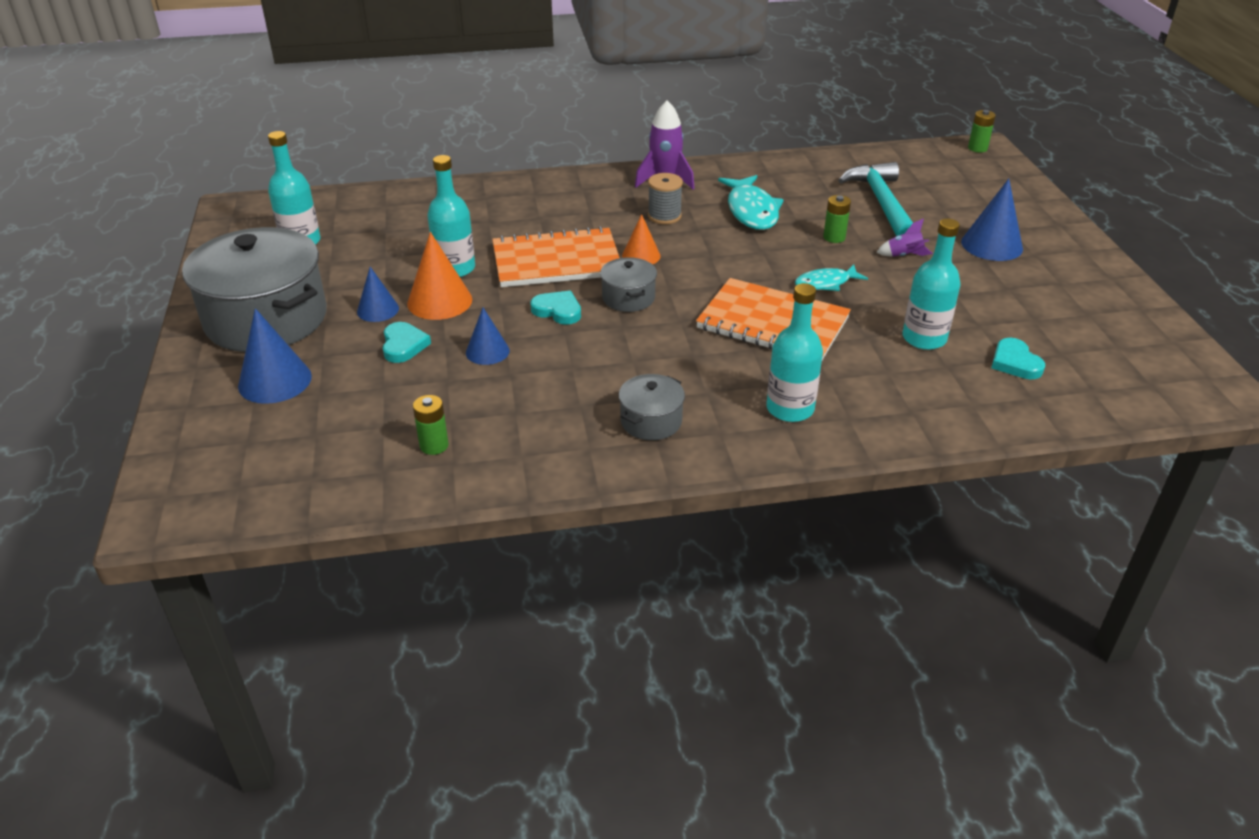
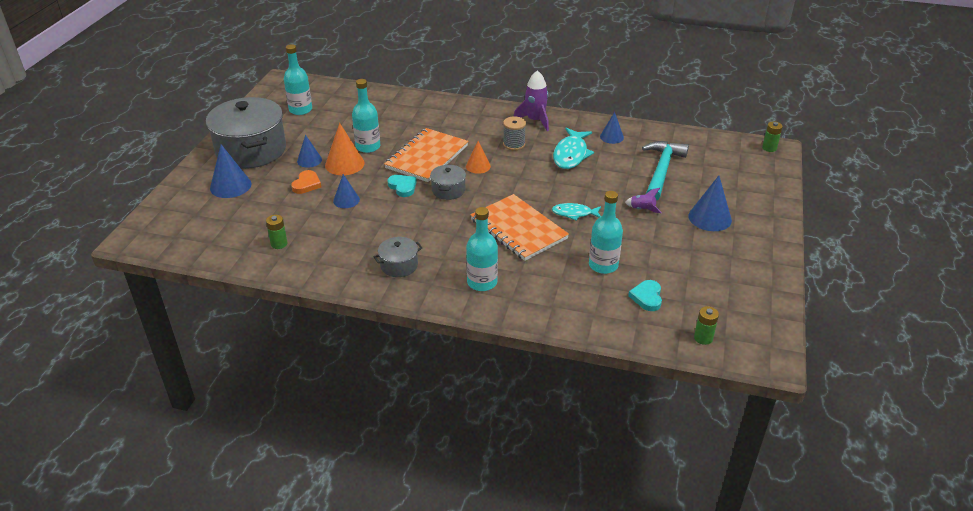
camera: 25 degrees right, 0 degrees up
(403, 345) = (306, 184): turquoise heart -> orange heart
(556, 261) = (427, 157): orange notebook -> orange notebook turned 75 degrees counterclockwise
(782, 177) = (611, 137): none -> blue cone
(834, 237) = (608, 185): green battery -> green battery (703, 338)

